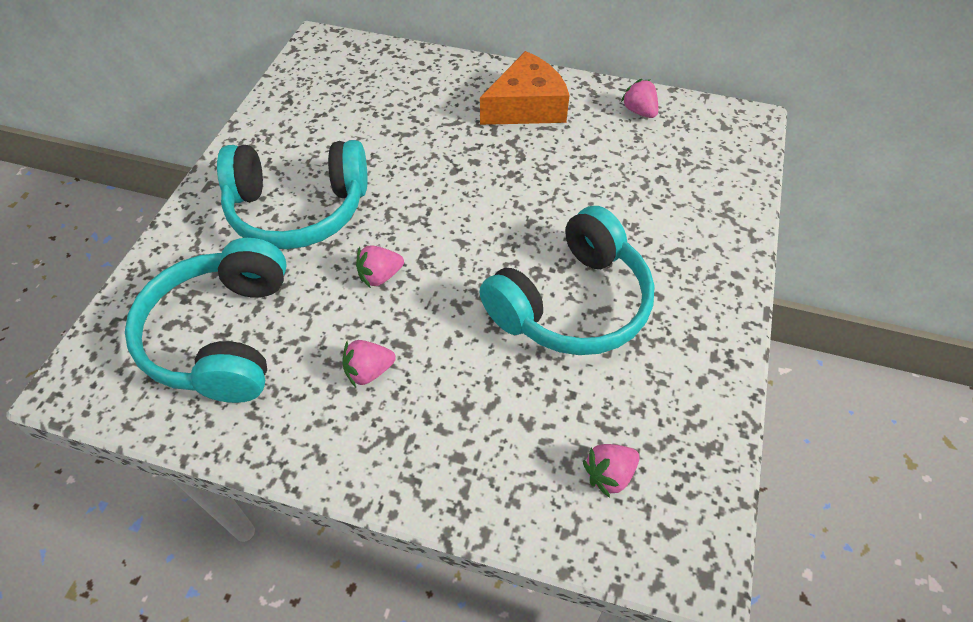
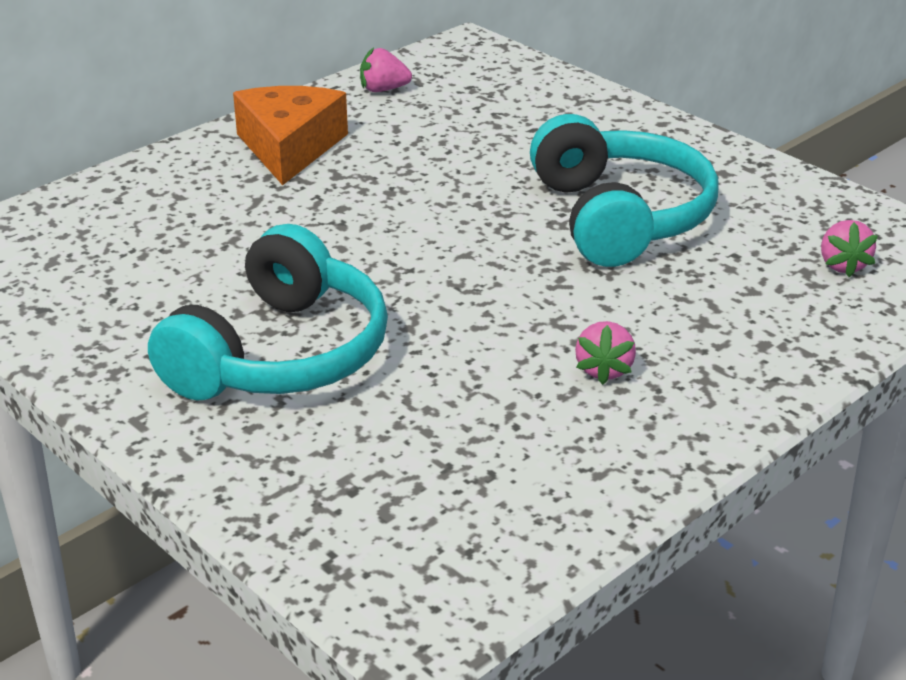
camera: 60 degrees left, 20 degrees down
(222, 336) = (450, 469): turquoise headphones -> none
(380, 276) = (464, 323): pink strawberry -> none

